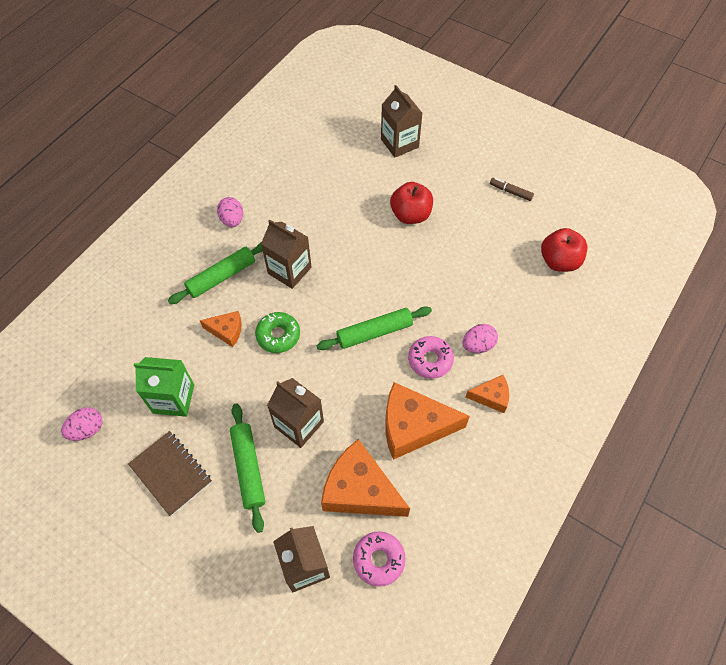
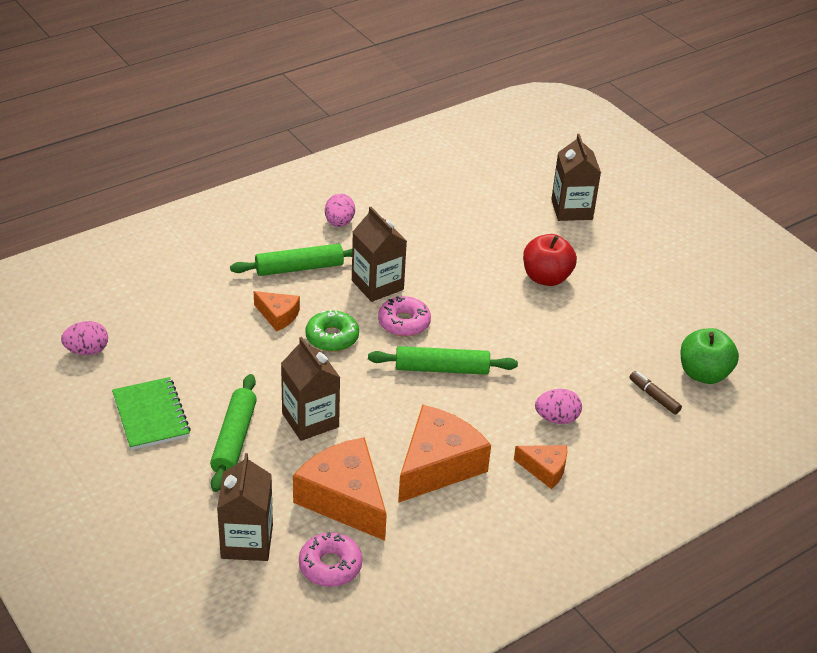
camera: 20 degrees right, 20 degrees down
(171, 473) = (151, 415): brown notebook -> green notebook
(173, 399) = (189, 354): green carton -> none
(413, 426) = (438, 465): orange cheese -> orange cheese turned 105 degrees clockwise
(430, 360) = (492, 413): pink donut -> pink donut (404, 322)
(510, 192) = (681, 292): brown marker -> brown marker (654, 397)
(559, 261) = (703, 374): red apple -> green apple

